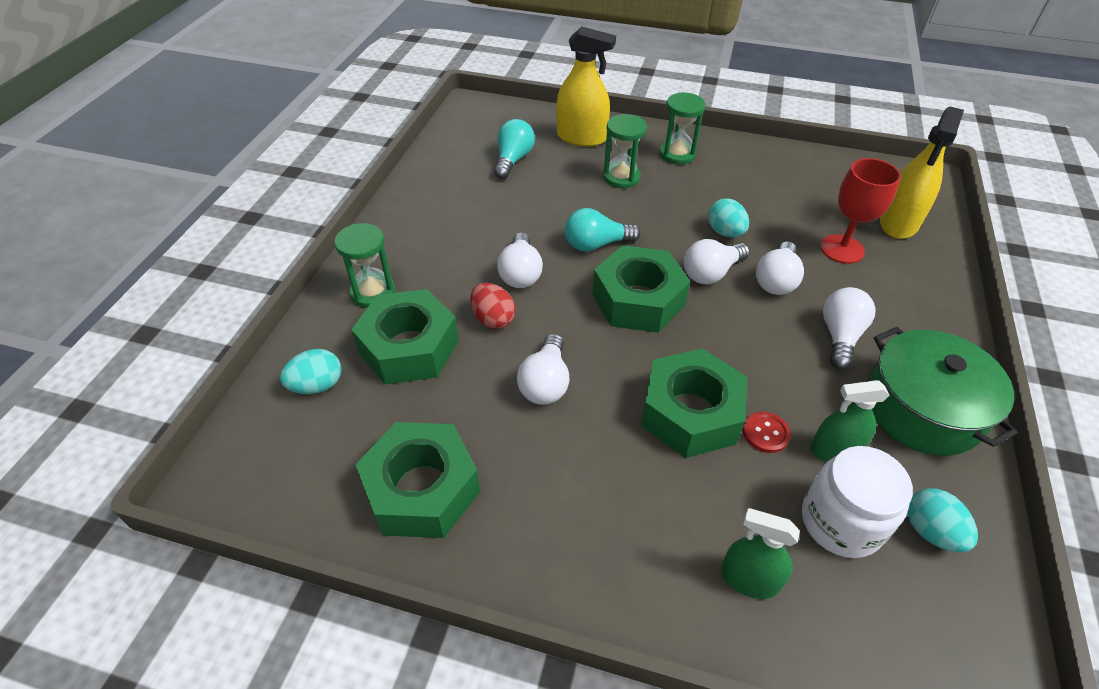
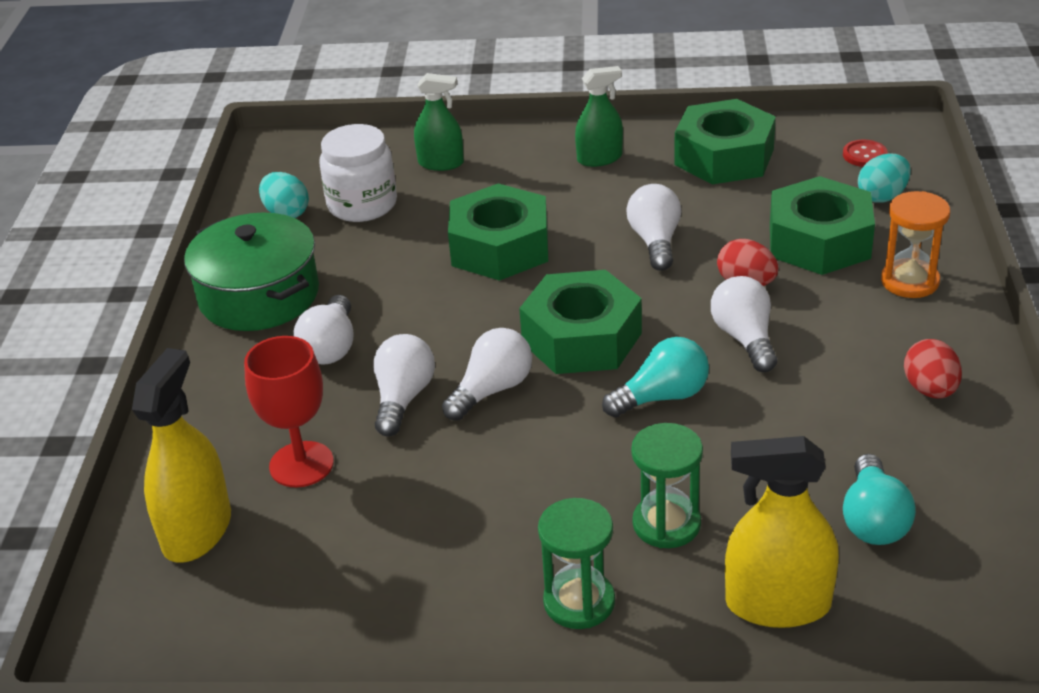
camera: 170 degrees right, 10 degrees down
(373, 292) = (909, 281): green hourglass -> orange hourglass
(428, 215) = (930, 390): none -> red egg
(725, 232) = (477, 455): turquoise egg -> none
(765, 433) = (424, 247): red button -> red button (864, 155)
(834, 450) = (358, 247): green spray bottle -> green spray bottle (599, 158)

